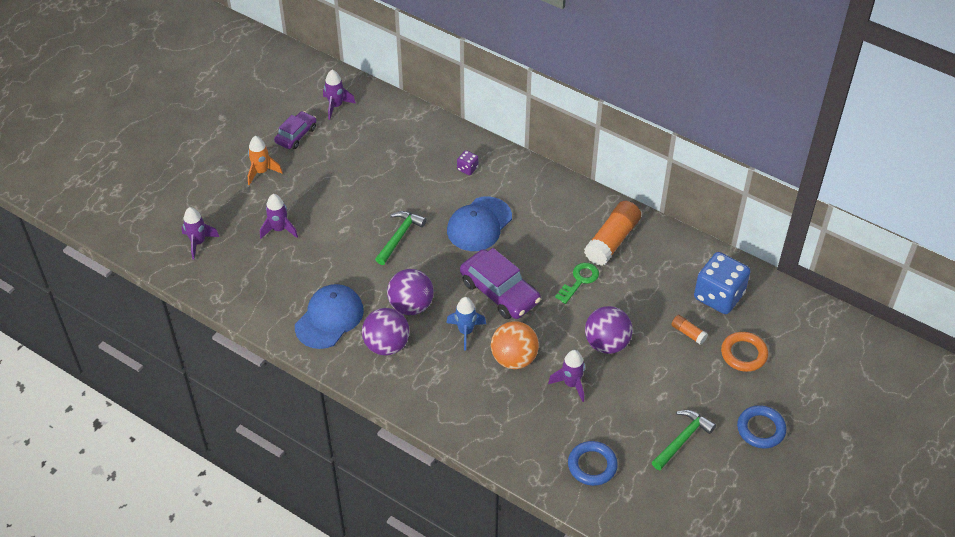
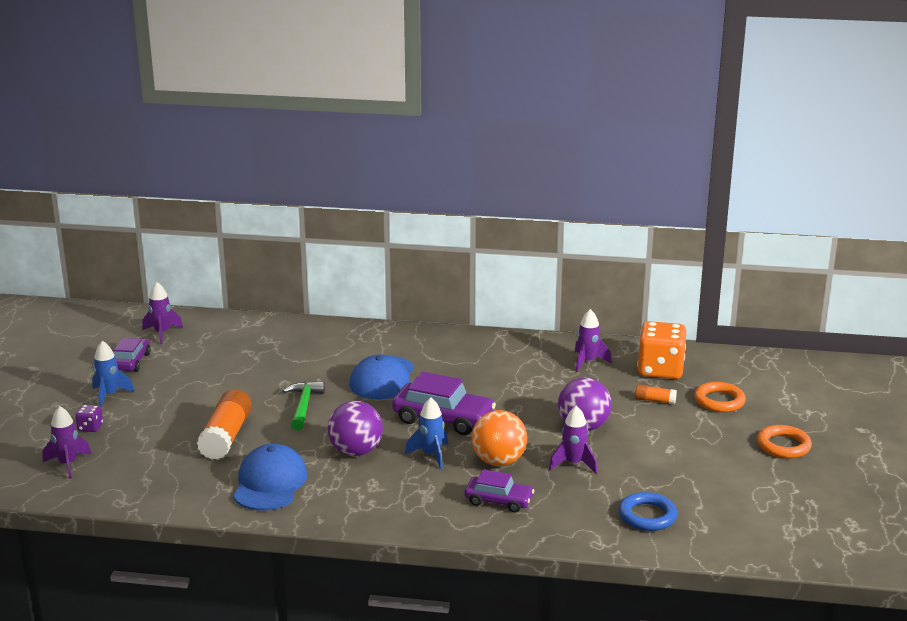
camera: 25 degrees left, 25 degrees down
(261, 172) = (109, 396): orange rocket -> blue rocket
(279, 229) = (161, 432): purple rocket -> purple rocket (587, 362)
(386, 345) = (352, 487): purple ball -> none
(467, 168) = (339, 345): purple dice -> purple dice (90, 427)
(487, 403) = (498, 501): none -> purple car
(579, 280) = (518, 392): green key -> none
(612, 241) = (526, 359): orange glue stick -> orange glue stick (226, 437)
(682, 439) = (718, 473): green hammer -> none
(719, 296) = (660, 370): blue dice -> orange dice
(760, 429) = (783, 446): blue ring -> orange ring

